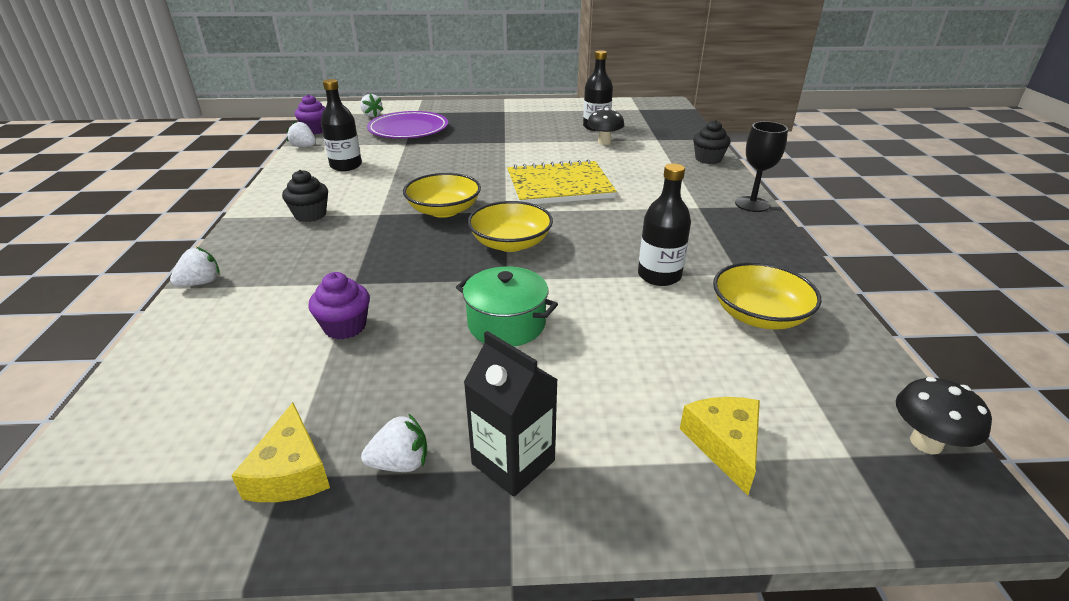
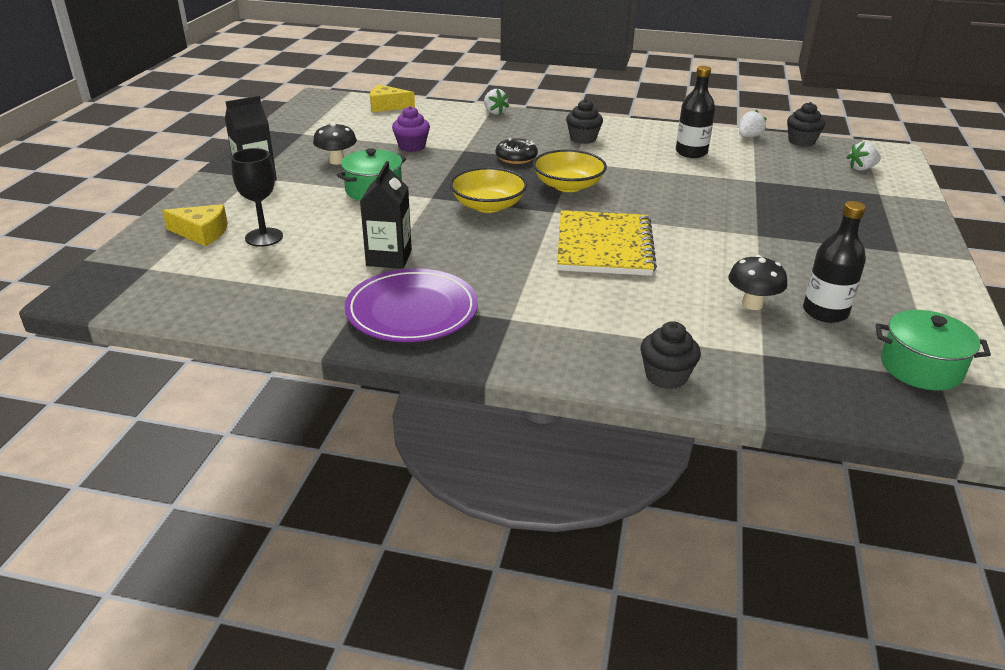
camera: 105 degrees right, 0 degrees up
(291, 472) = (303, 134): yellow cheese -> yellow cheese (387, 106)
(315, 130) = (801, 141): purple cupcake -> black cupcake
(374, 245) = (516, 158): none -> black donut
(400, 463) = (284, 155): white strawberry -> none
(408, 129) = (806, 185): purple plate -> purple plate (412, 311)
(633, 111) = (921, 367): none -> green pot
(659, 275) = (389, 258): black bottle -> black carton
(752, 204) = (499, 360): black goblet -> black goblet (264, 237)
(759, 315) = (297, 286): yellow bowl -> none
(926, 443) = (123, 299): black mushroom -> black mushroom (337, 161)

